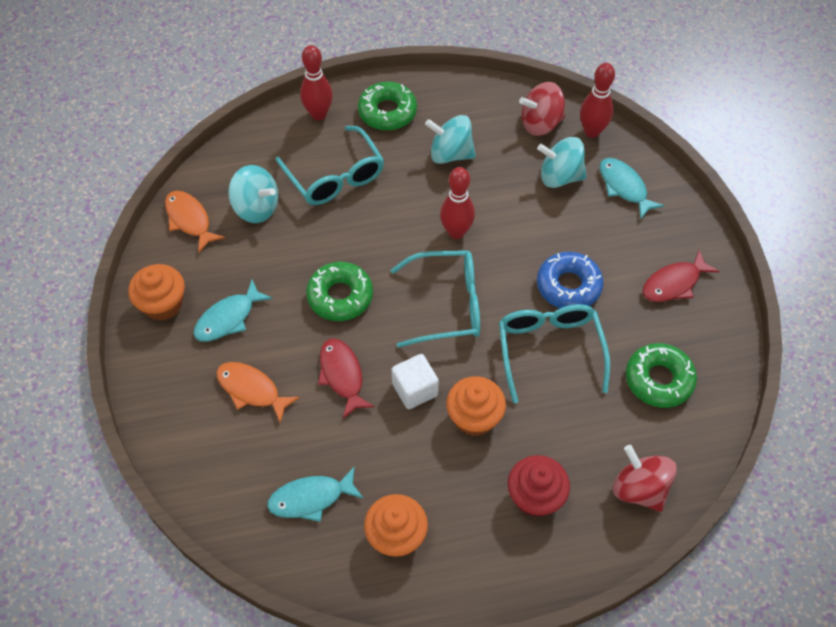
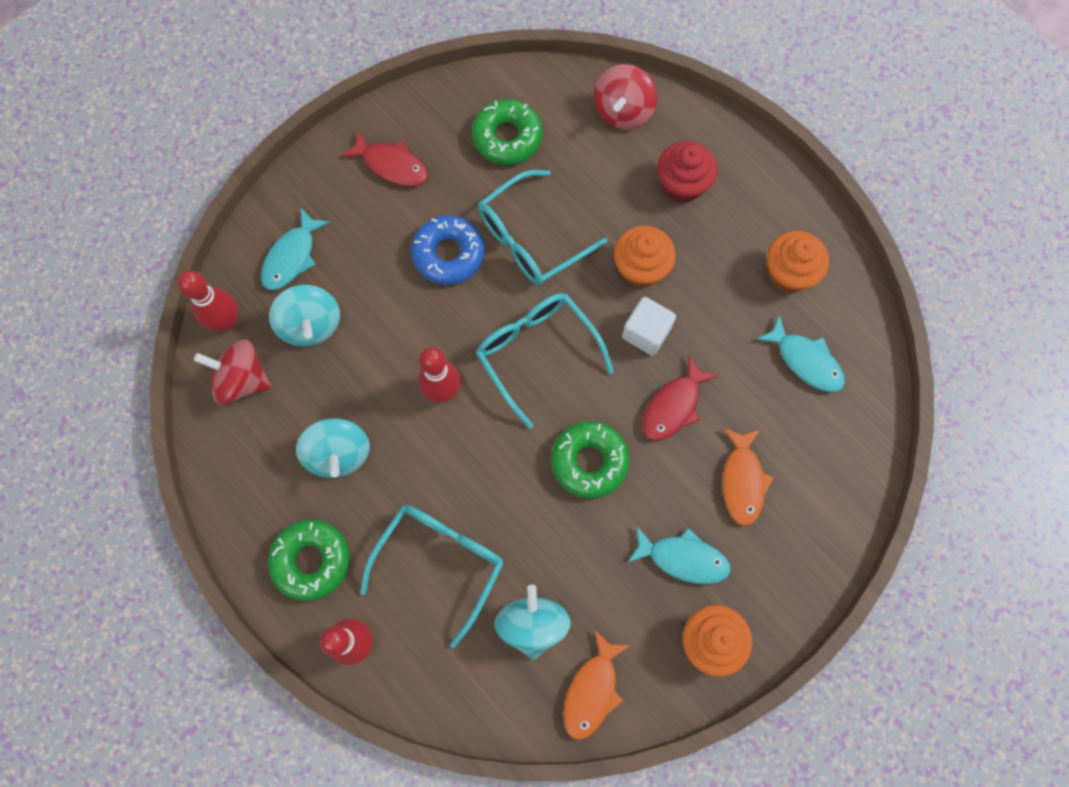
camera: 120 degrees left, 15 degrees up
(540, 123) = (242, 380): red spinning top -> red spinning top turned 150 degrees clockwise

